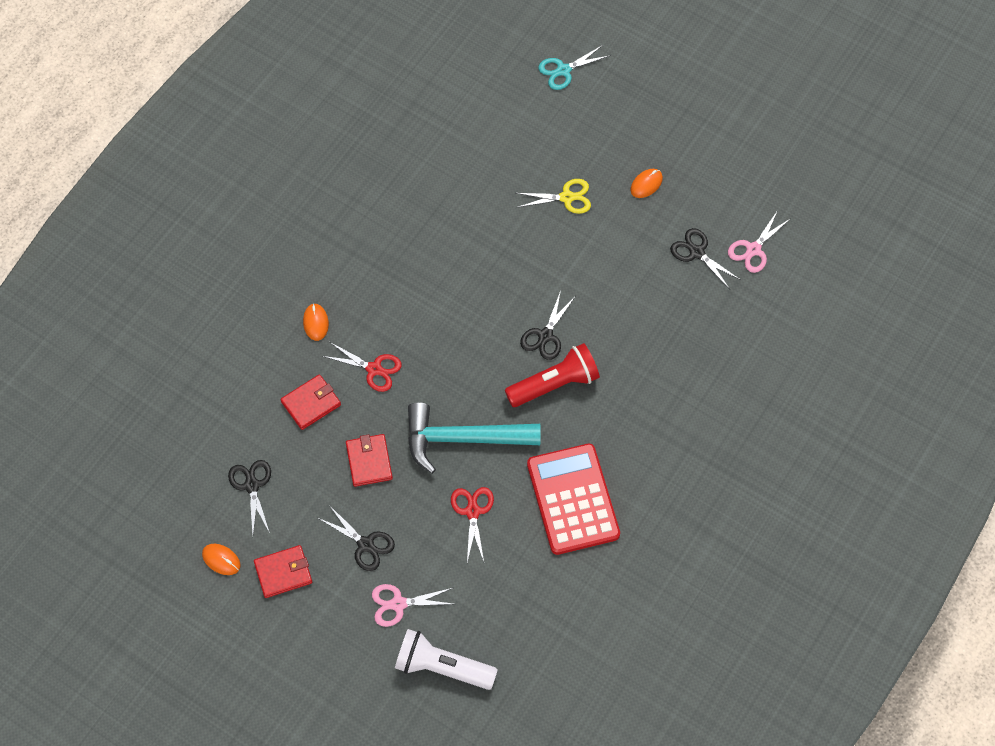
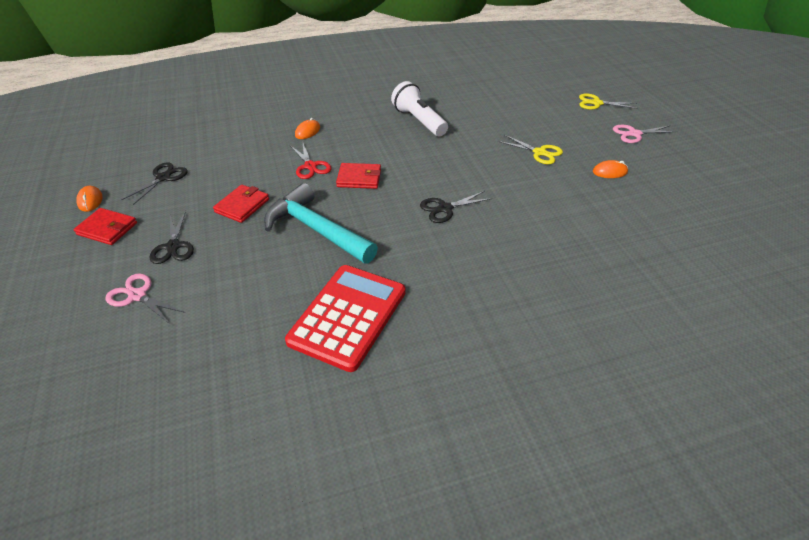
camera: 40 degrees right, 20 degrees down
(311, 403) = (252, 161): red wallet -> red wallet (359, 178)
(442, 667) = (98, 362): white flashlight -> white flashlight (419, 121)
(472, 511) = (265, 274): red scissors -> none
(554, 384) = (420, 237): red flashlight -> none
(563, 70) = (596, 103): turquoise scissors -> yellow scissors
(696, 252) = (620, 224): black scissors -> none
(753, 249) = (678, 246): pink scissors -> pink scissors (634, 134)

